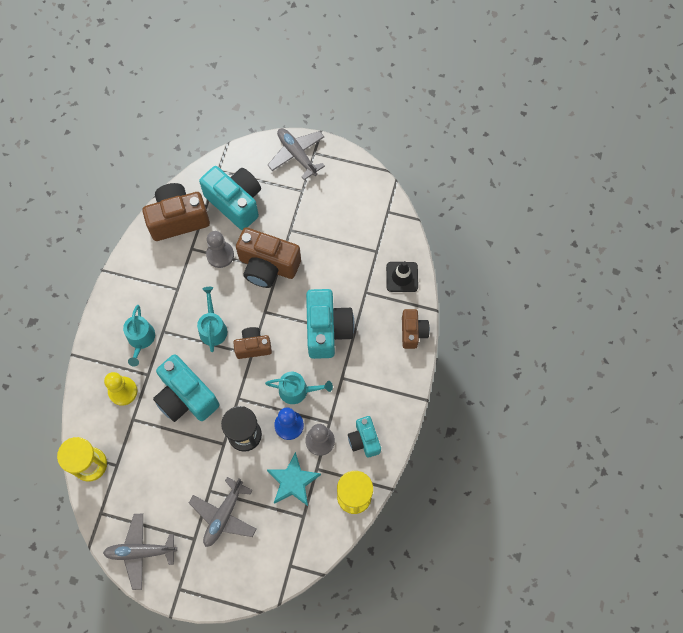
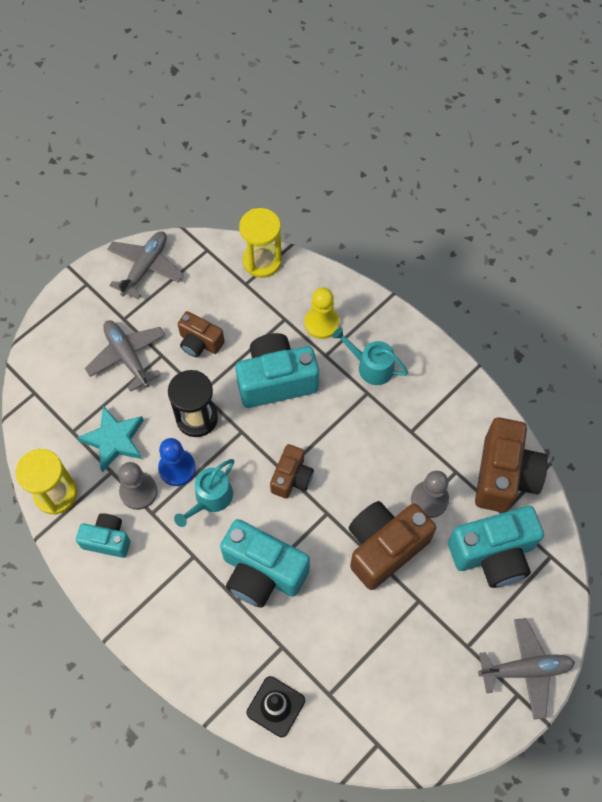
camera: 120 degrees right, 5 degrees down
(213, 328) = (340, 446): turquoise watering can -> none
(413, 332) = (196, 675): brown camera -> brown camera (200, 342)

